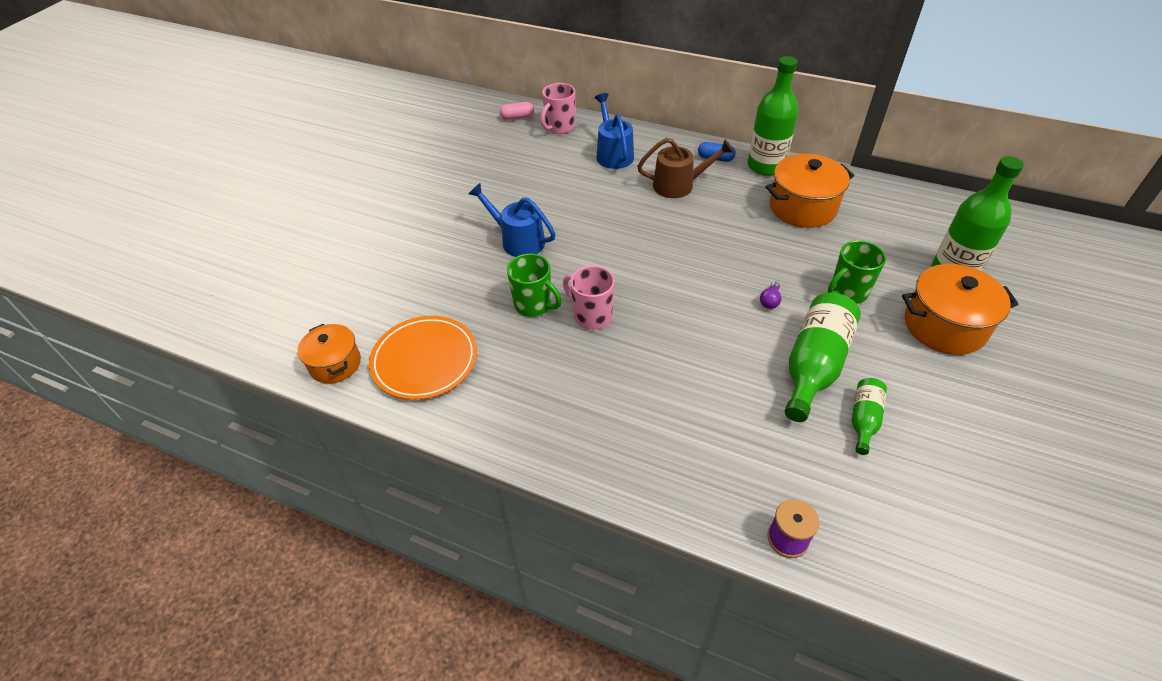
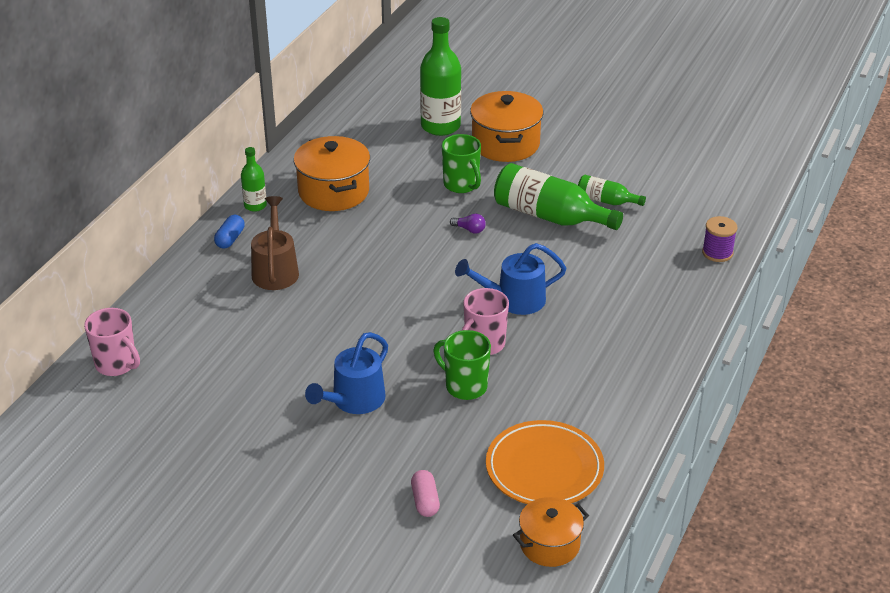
camera: 90 degrees left, 10 degrees down
(517, 117) = (74, 407): pink capsule -> pink capsule (425, 501)
(534, 305) = (465, 386): green mug -> green mug turned 90 degrees counterclockwise
(613, 153) = (196, 318): blue watering can -> blue watering can (513, 300)
(765, 166) = (255, 205): green bottle -> green bottle, size x0.53

